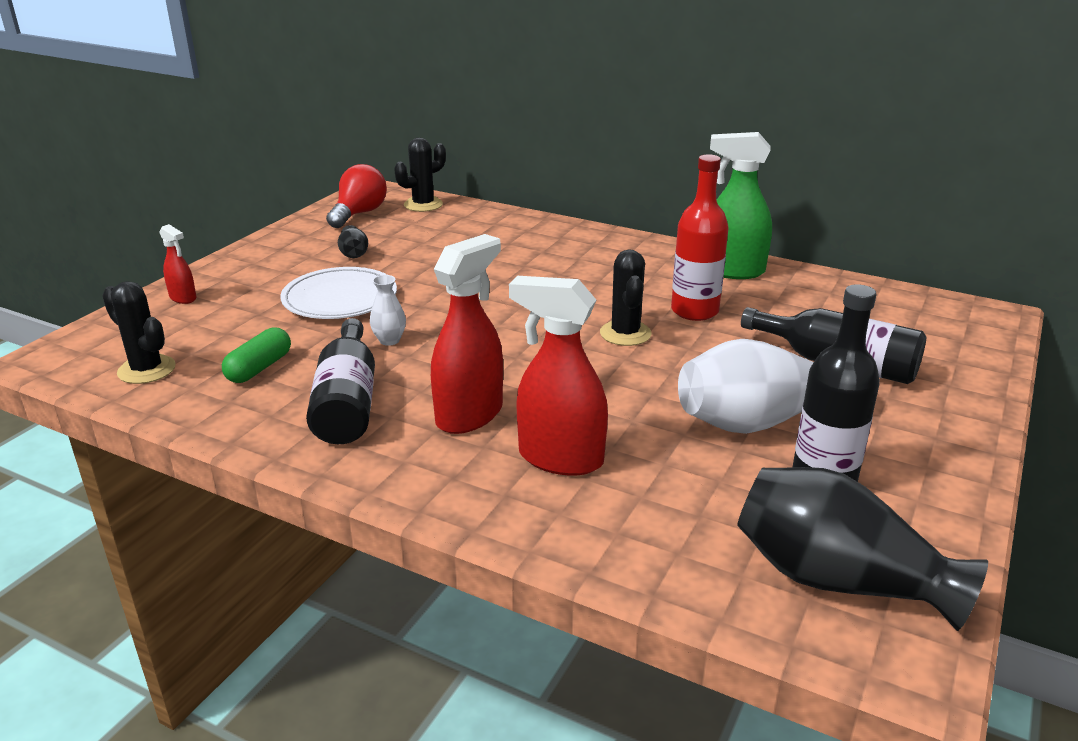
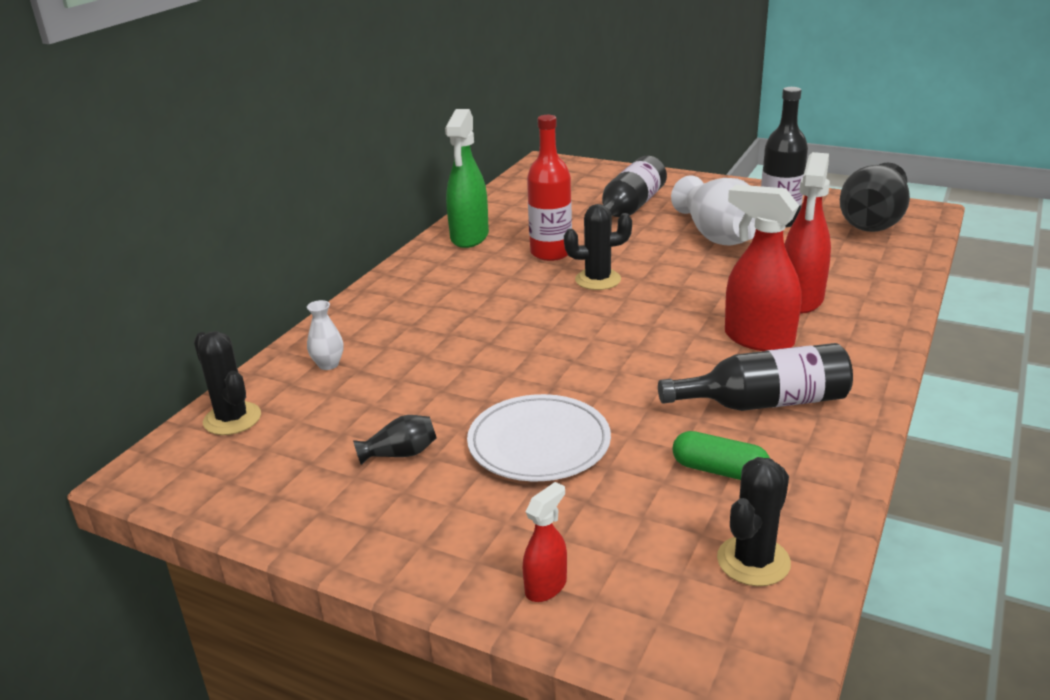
camera: 90 degrees left, 0 degrees up
(359, 214) = (249, 472): red light bulb -> none
(389, 340) = (636, 395): white vase -> white vase (328, 364)

